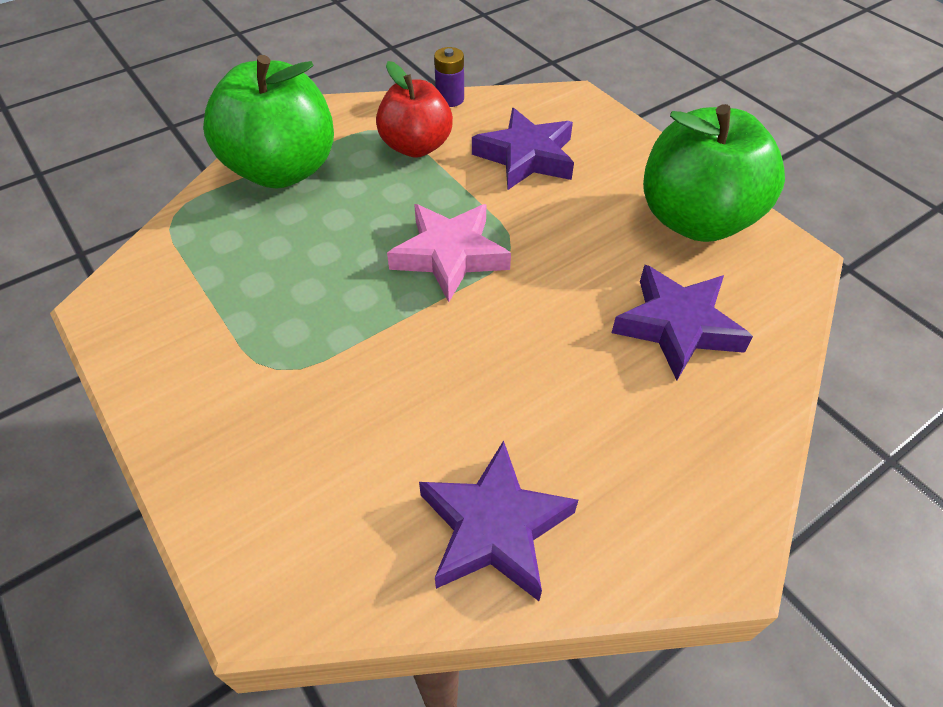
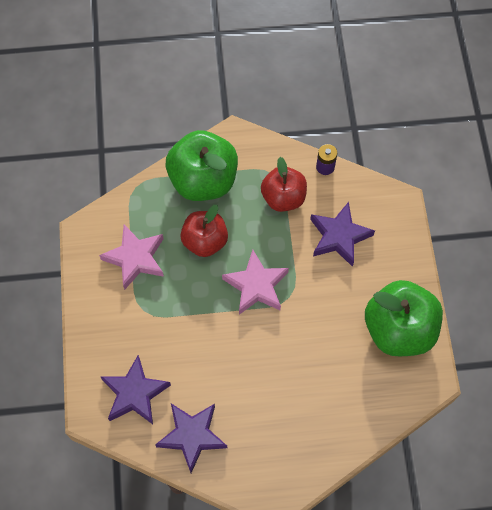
camera: 30 degrees right, 15 degrees up
(220, 302) = (135, 258): none -> pink star
(329, 235) = (205, 241): none -> red apple
(677, 326) = (337, 387): purple star -> purple star (135, 393)

